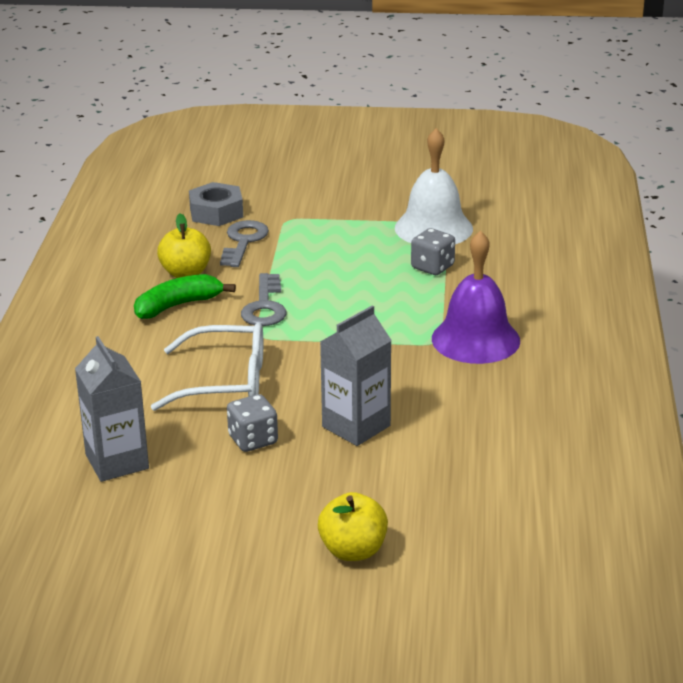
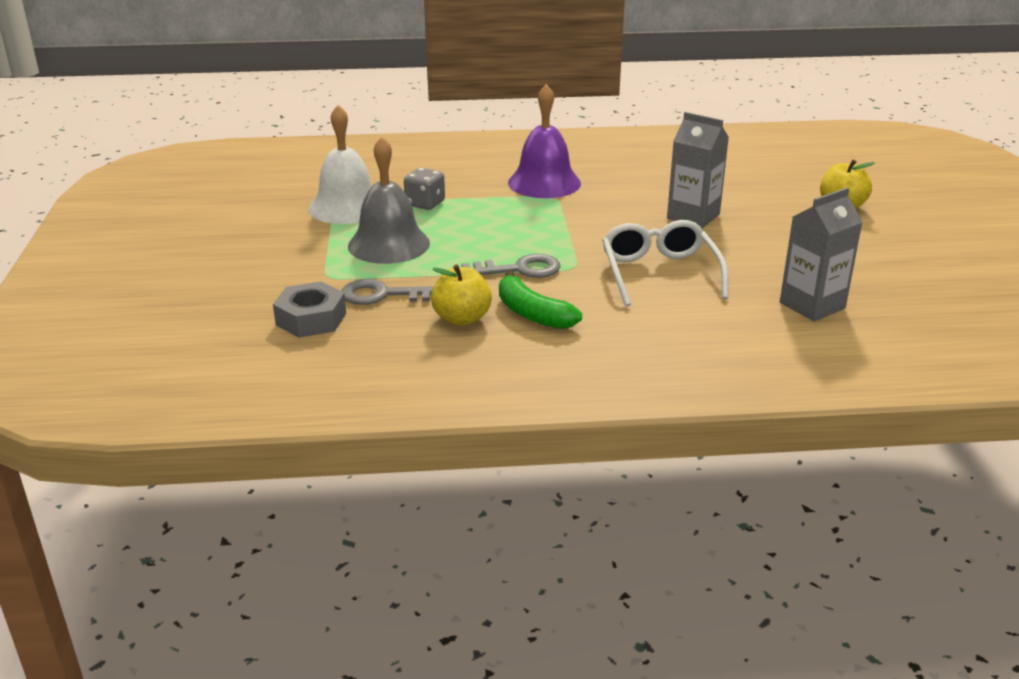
camera: 100 degrees left, 0 degrees up
(253, 440) = (739, 252): grey dice -> none
(342, 246) = (389, 244): none -> grey bell

